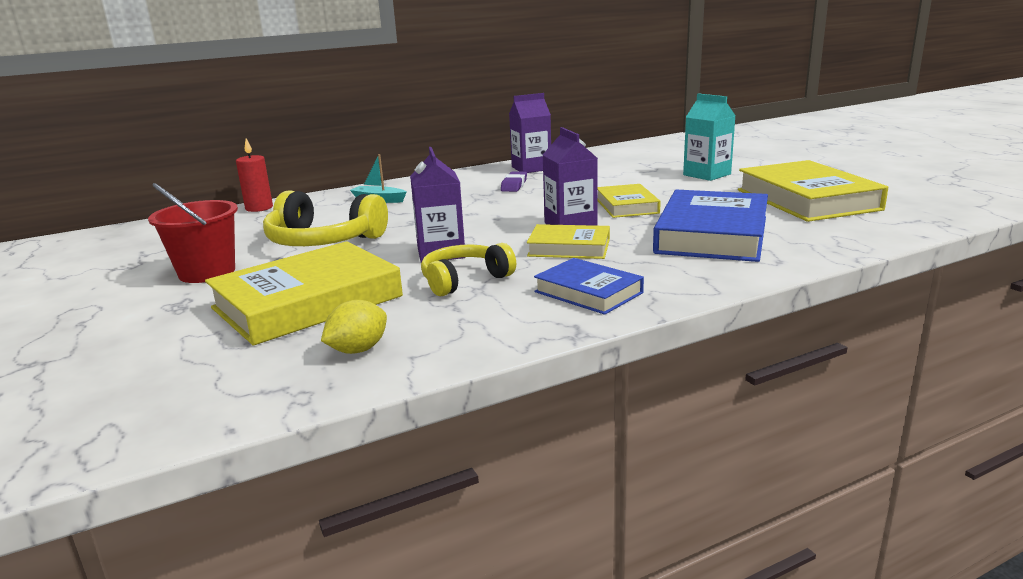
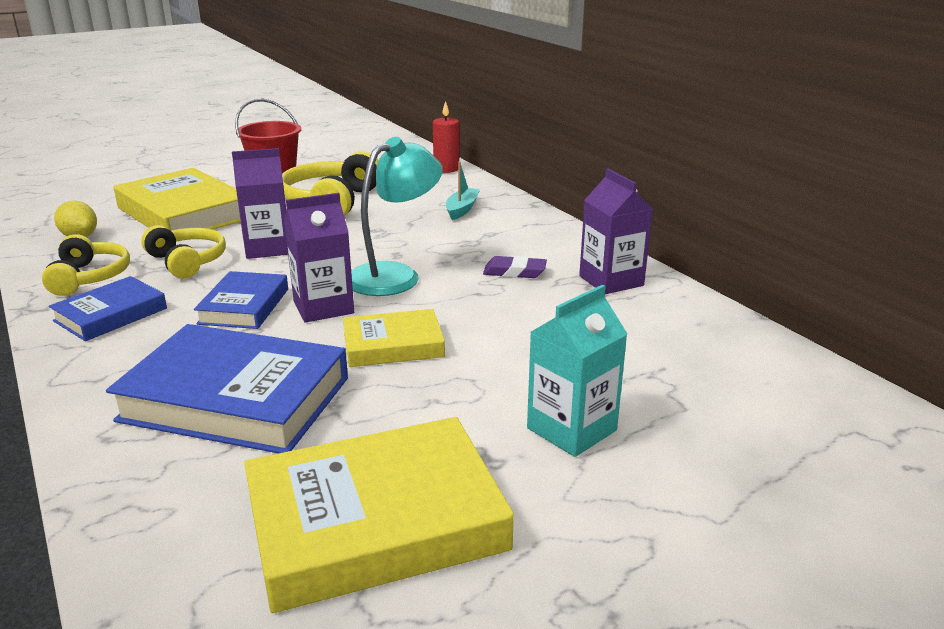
camera: 85 degrees right, 5 degrees up
(496, 318) = (89, 277): none -> yellow headphones
(513, 211) = (395, 275): none -> turquoise lamp
(569, 248) = (244, 306): yellow book -> blue book

